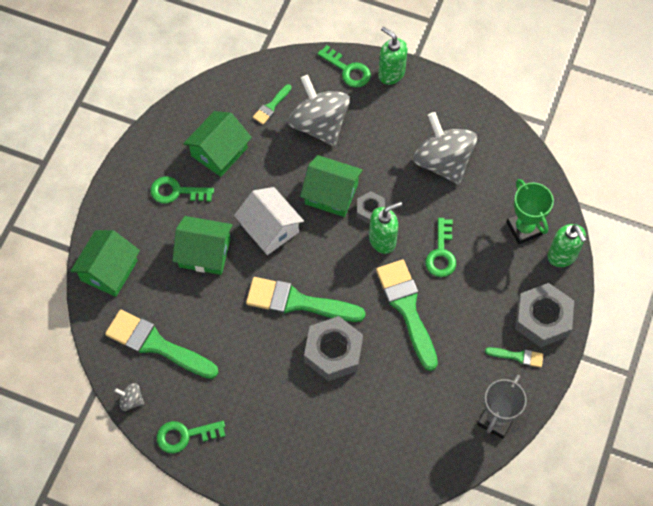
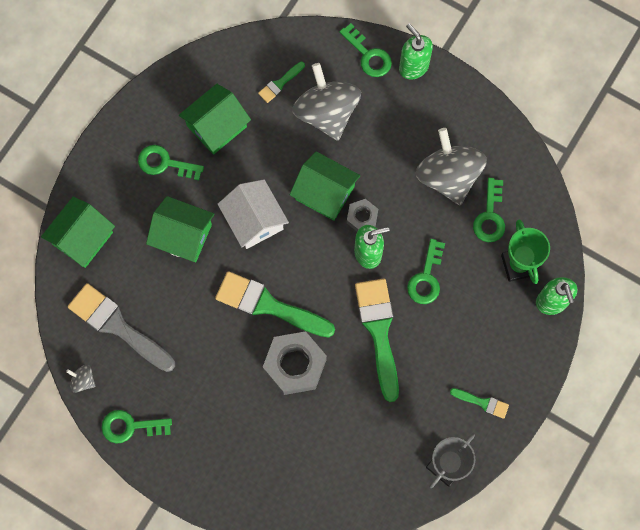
camera: 10 degrees right, 10 degrees up
(156, 344) = (117, 326): green brush -> grey brush
(488, 190) = (490, 216): none -> green key
(543, 318) = (516, 366): grey nut -> none

